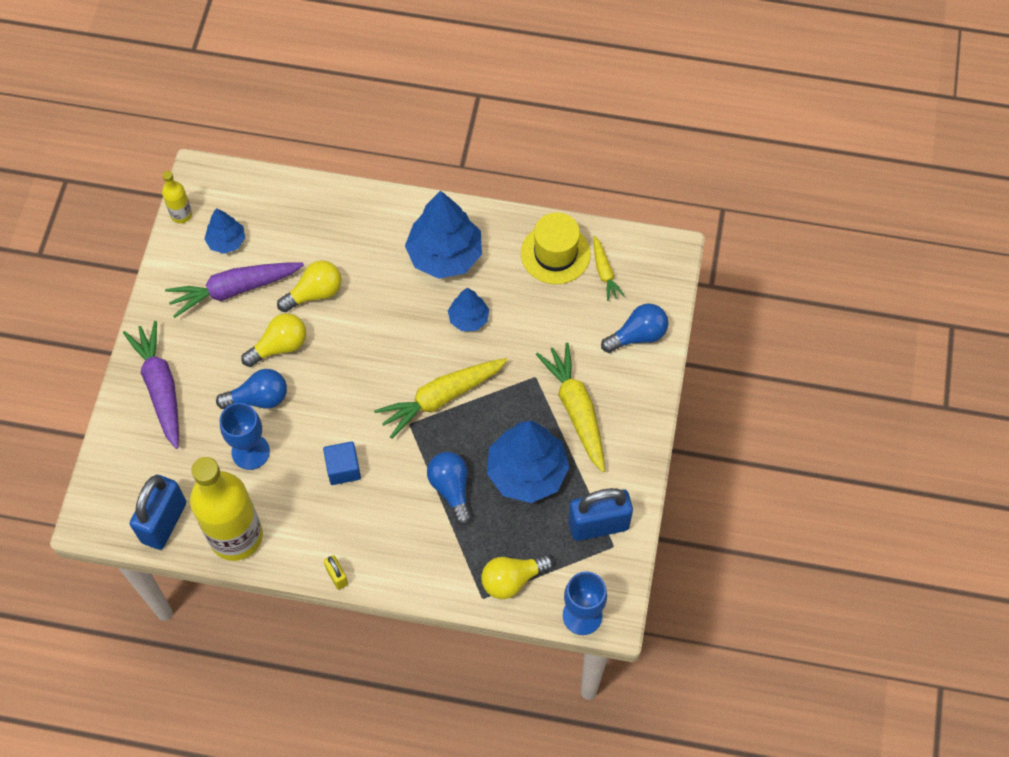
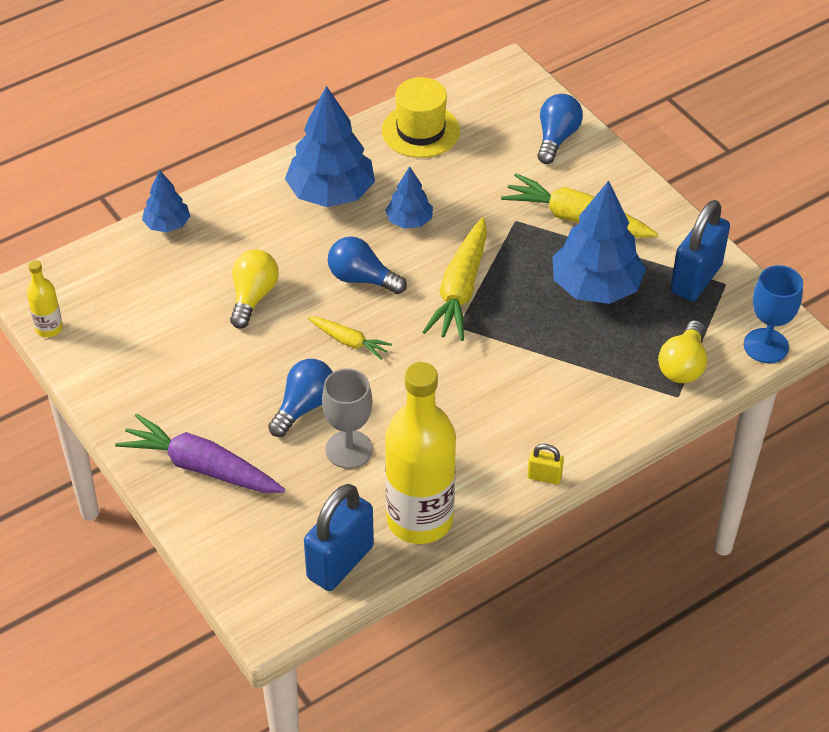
camera: 45 degrees left, 15 degrees down
(164, 522) = (340, 562): blue padlock -> blue padlock turned 60 degrees clockwise
(226, 241) = (120, 317): blue tree -> blue tree (167, 224)
(234, 290) = (175, 346): purple carrot -> none
(250, 452) = (349, 449): blue goblet -> grey goblet
(279, 346) = (272, 356): yellow light bulb -> none
(343, 469) = (446, 399): blue cube -> none
(451, 489) = (553, 343): blue light bulb -> blue light bulb (362, 279)
(604, 272) = (475, 116): yellow carrot -> yellow carrot (349, 341)

